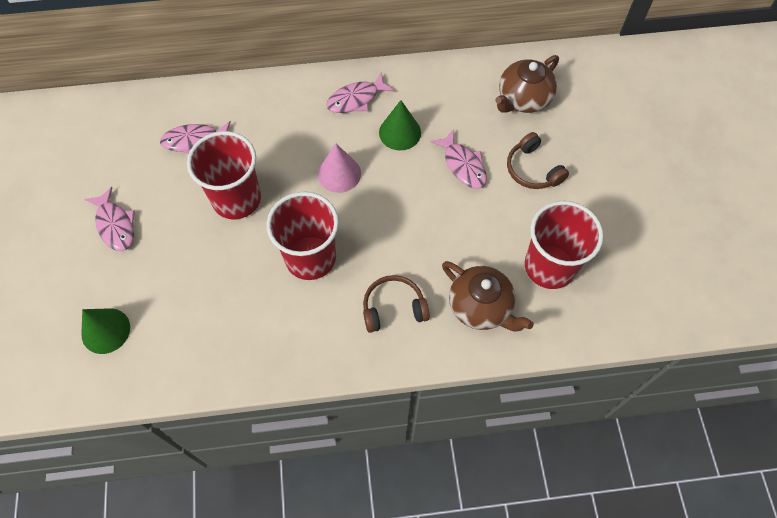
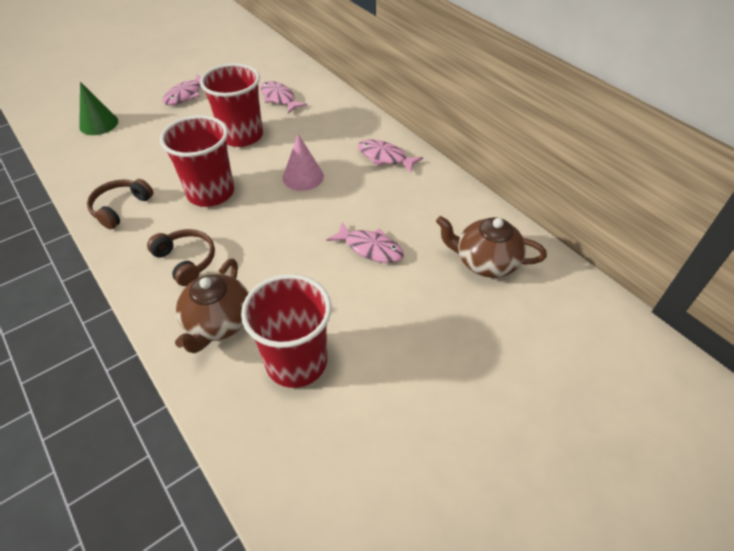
camera: 60 degrees right, 15 degrees down
(400, 132) = (373, 194): green cone -> none
(463, 165) = (370, 248): pink fish -> pink fish turned 90 degrees counterclockwise
(532, 169) = (406, 302): brown headphones -> brown headphones (120, 208)

